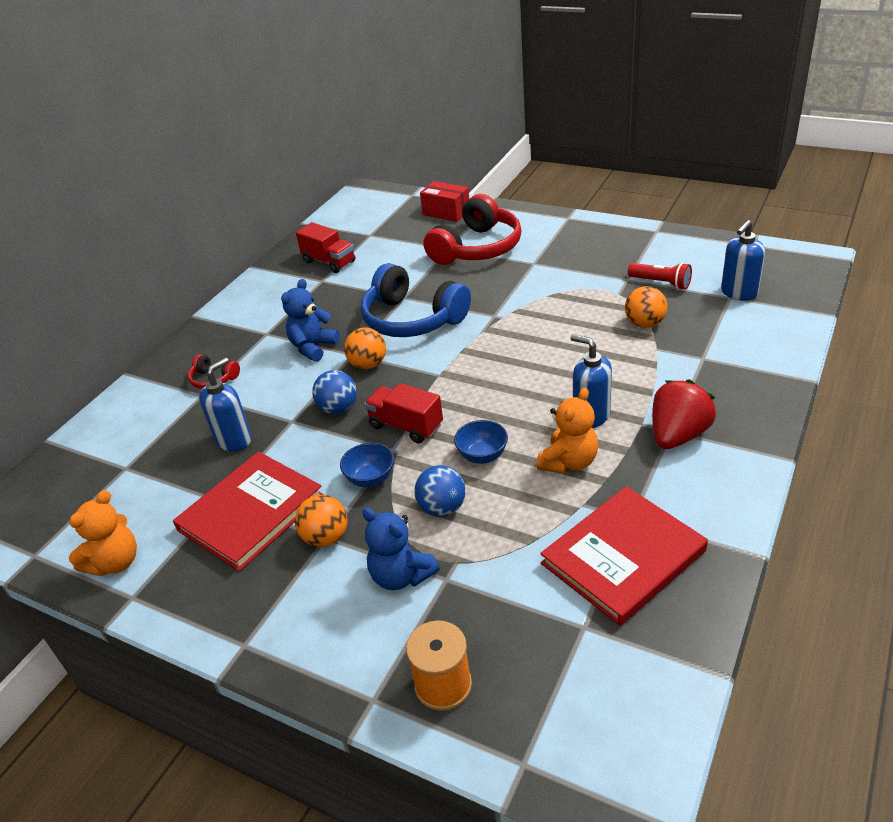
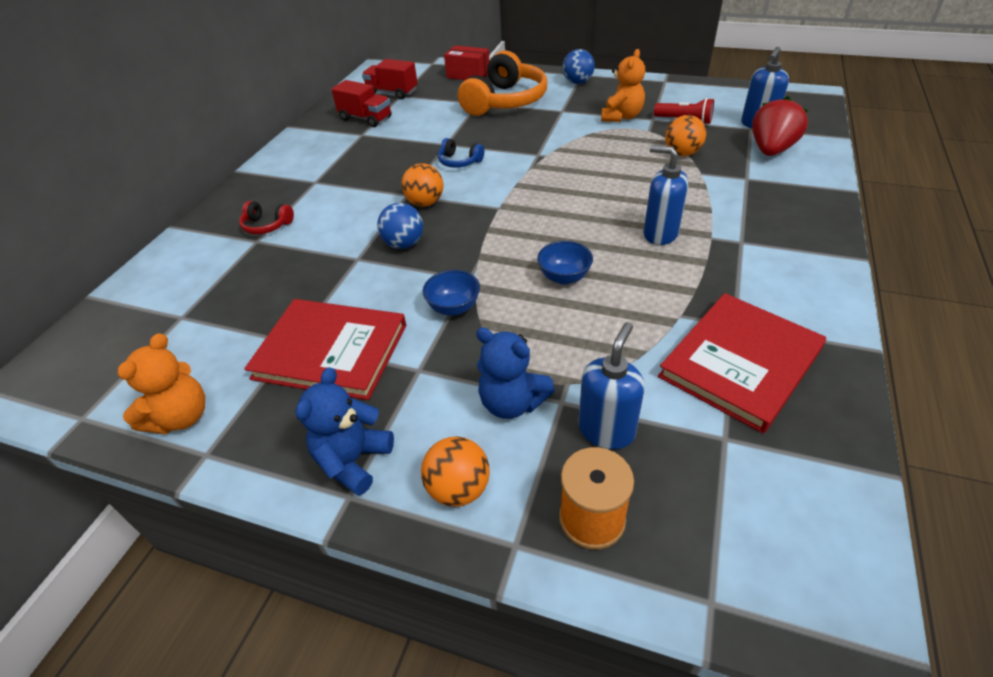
camera: 10 degrees left, 5 degrees up
(234, 440) = (299, 281): blue soap dispenser -> blue soap dispenser (606, 430)
(251, 513) = (331, 351): red book -> red book turned 75 degrees clockwise
(313, 347) = (365, 191): blue teddy bear -> blue teddy bear (353, 460)
(326, 537) = (419, 370): orange ball -> orange ball (458, 488)
(406, 426) = (478, 255): red truck -> red truck (392, 92)
(412, 319) = (459, 162): blue headphones -> blue headphones, size x0.44
(442, 508) = (537, 330): blue ball -> blue ball (577, 82)
(477, 248) = (505, 101): red headphones -> orange headphones
(569, 462) = (653, 277): orange teddy bear -> orange teddy bear (621, 117)
(678, 435) = (750, 245): red strawberry -> red strawberry (771, 150)

